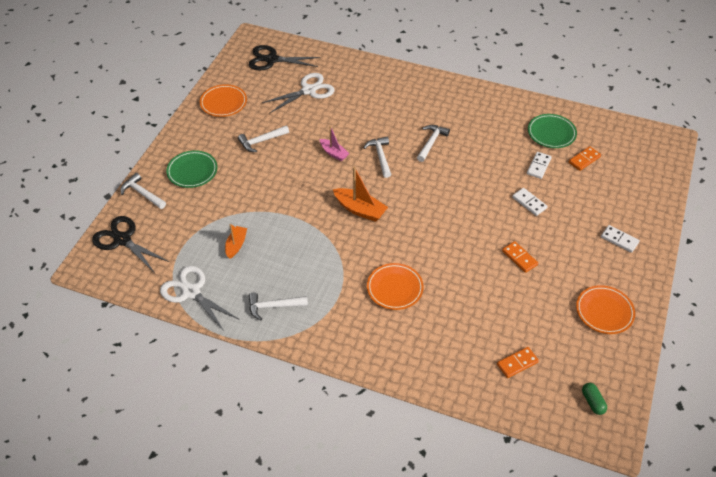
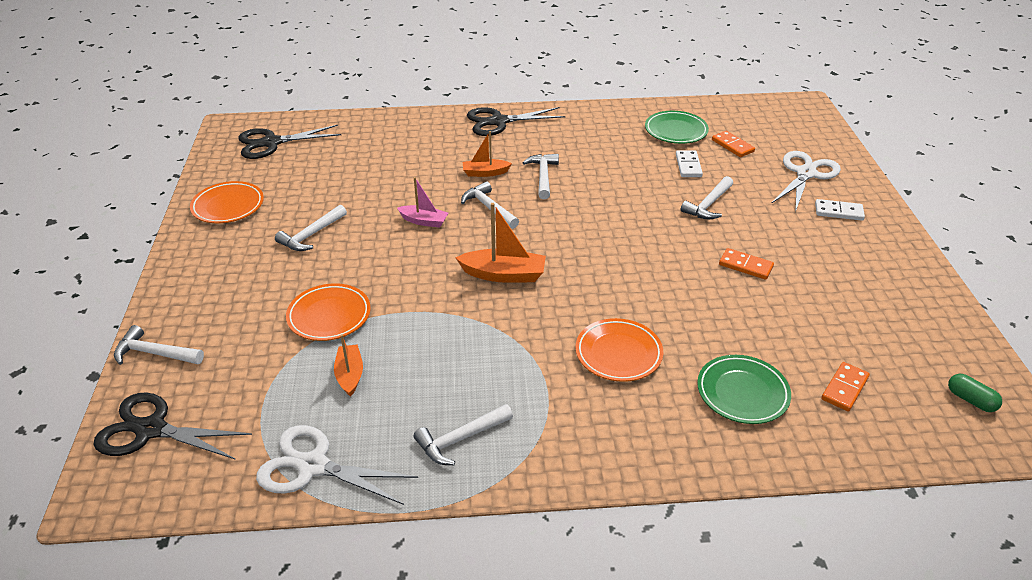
camera: 25 degrees left, 10 degrees down
(192, 171) = (224, 300): green plate -> green plate (742, 393)
(309, 90) = (344, 163): white scissors -> white scissors (806, 174)
(394, 127) = (485, 173): none -> orange boat
(429, 86) = (499, 122): none -> black scissors
(529, 203) = (708, 205): white domino -> white hammer
(584, 159) = (732, 146): orange domino -> orange domino turned 60 degrees counterclockwise
(604, 311) = (890, 291): orange plate -> orange plate (329, 316)

